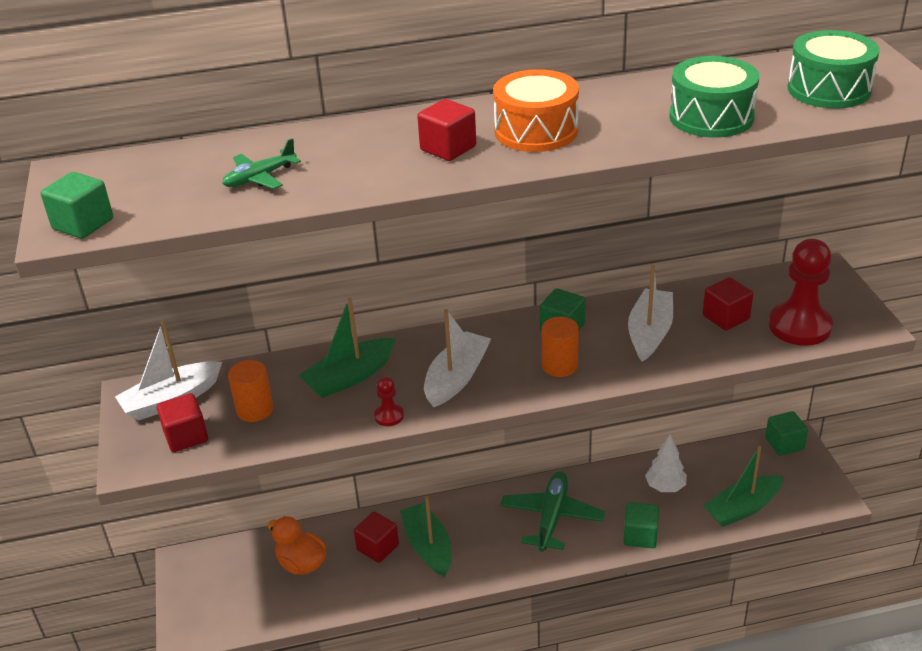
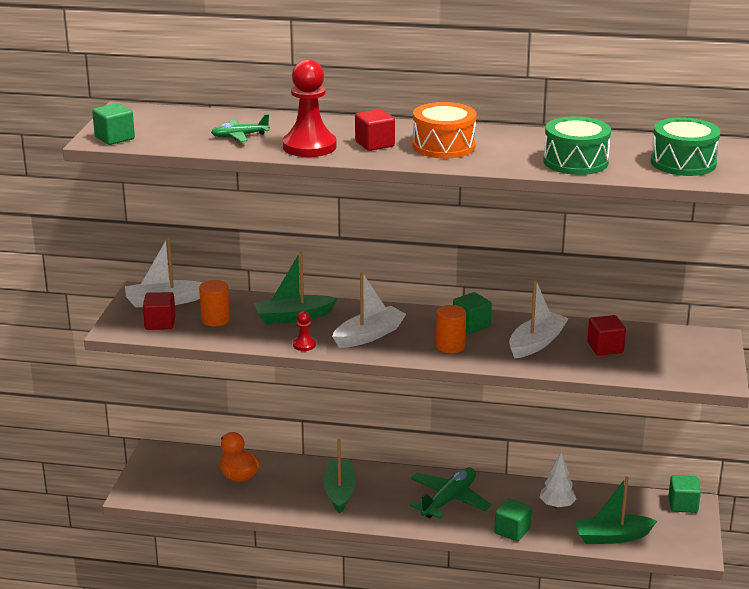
camera: 20 degrees right, 10 degrees down
(378, 547) = (301, 482): red cube -> none
(799, 326) = (660, 366): red pawn -> red pawn (309, 147)

